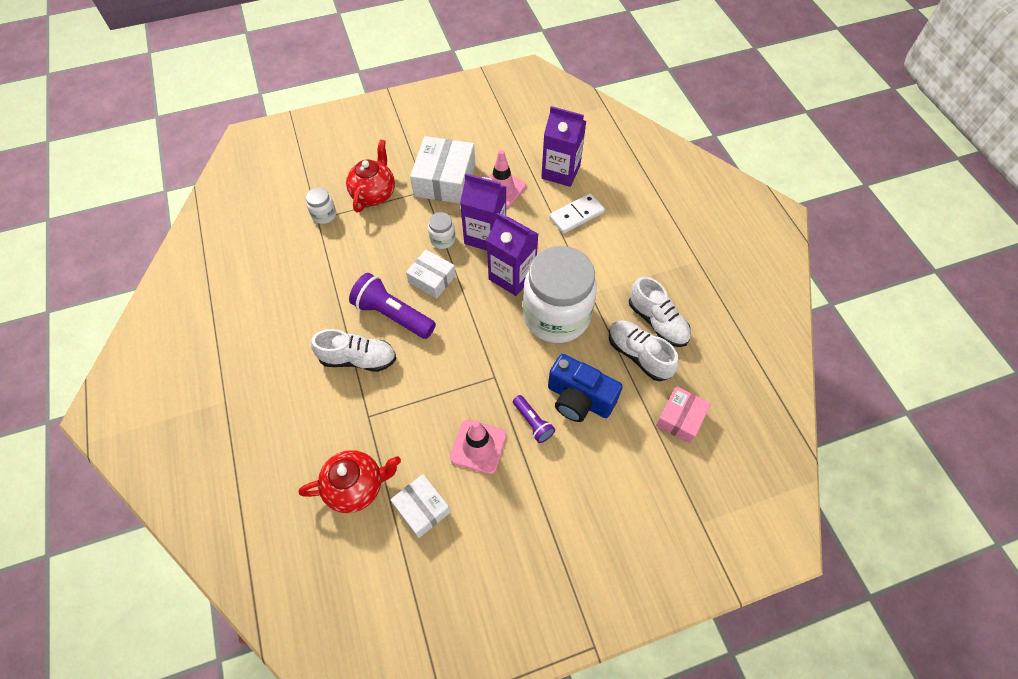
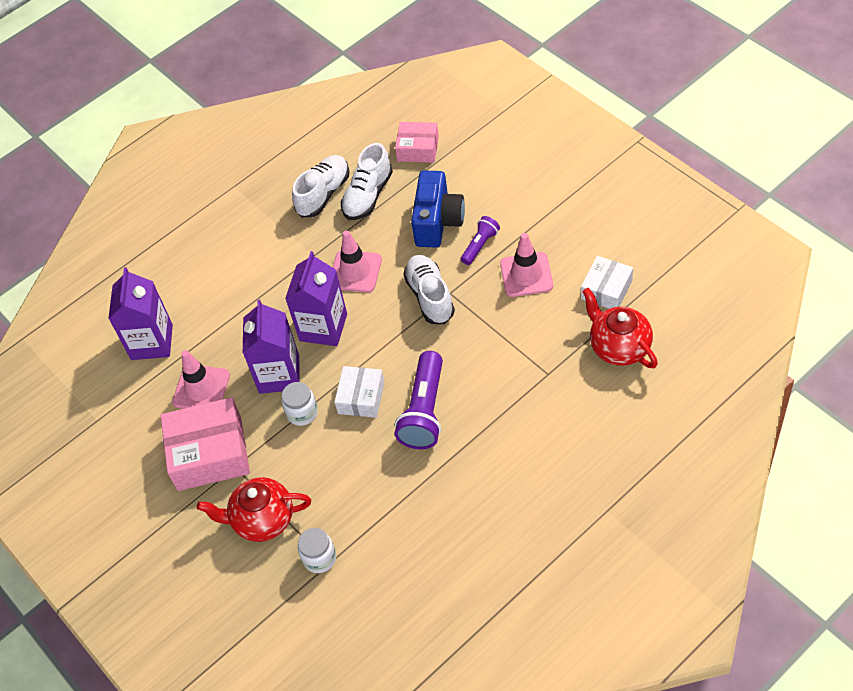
camera: 105 degrees left, 5 degrees down
(358, 359) = (492, 415): white shoe -> white shoe (430, 296)
(445, 180) = (209, 453): white box -> pink box
(556, 316) = (355, 271): white jar -> pink traffic cone
(576, 215) = (213, 303): white domino -> none

